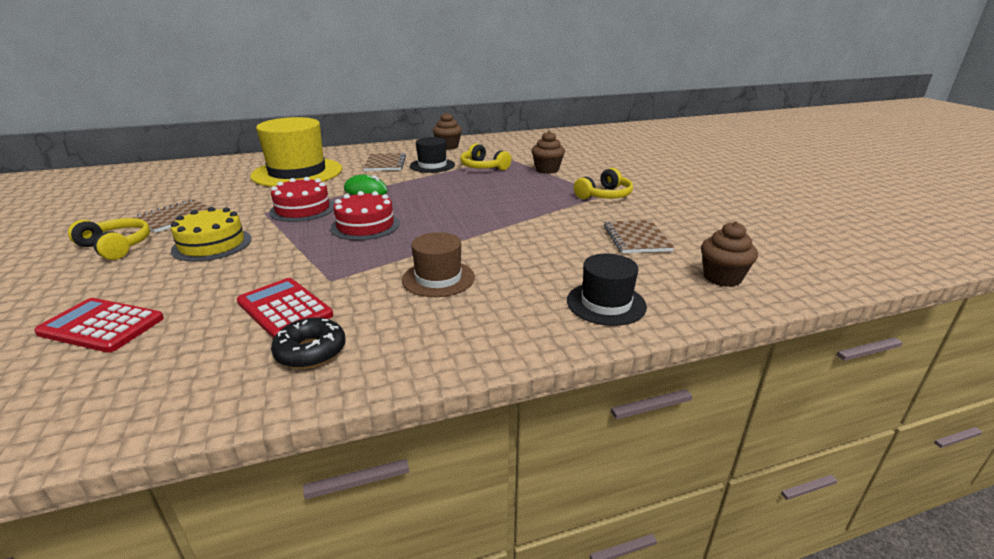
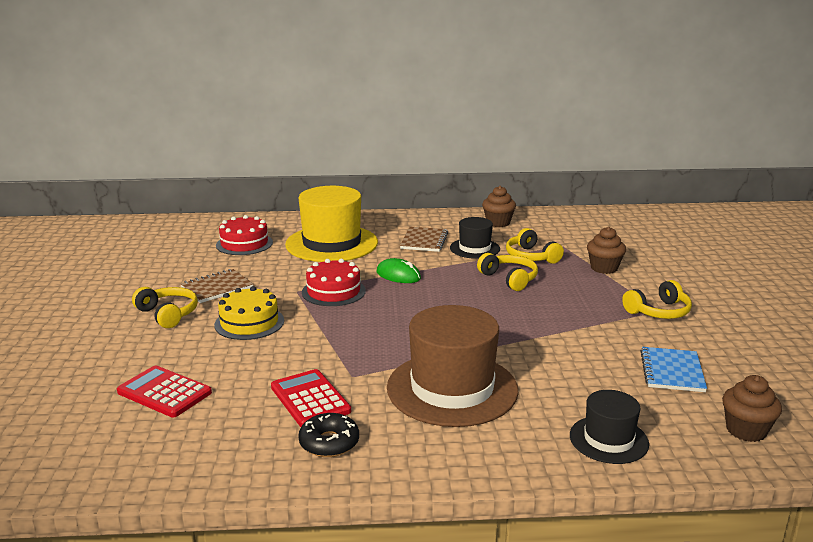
camera: 15 degrees right, 5 degrees down
(365, 226) = (392, 319): red cake -> red cake (244, 244)
(438, 278) = (452, 388): brown hat -> brown hat, size x1.86
(469, 184) = (509, 279): none -> yellow headphones
(636, 238) = (672, 371): brown notebook -> blue notebook

